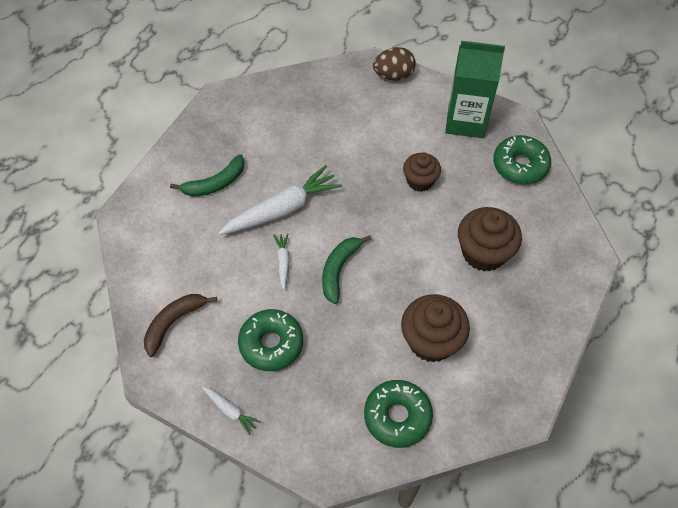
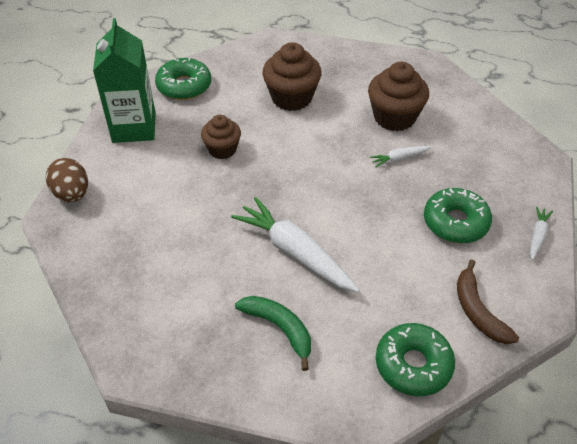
camera: 105 degrees left, 10 degrees down
(173, 323) = (477, 311): brown banana -> brown banana turned 45 degrees clockwise
(283, 262) = (362, 235): white carrot -> white carrot (399, 158)
(339, 270) = (351, 190): green banana -> none
(397, 416) = (472, 127): green donut -> green donut (413, 365)

